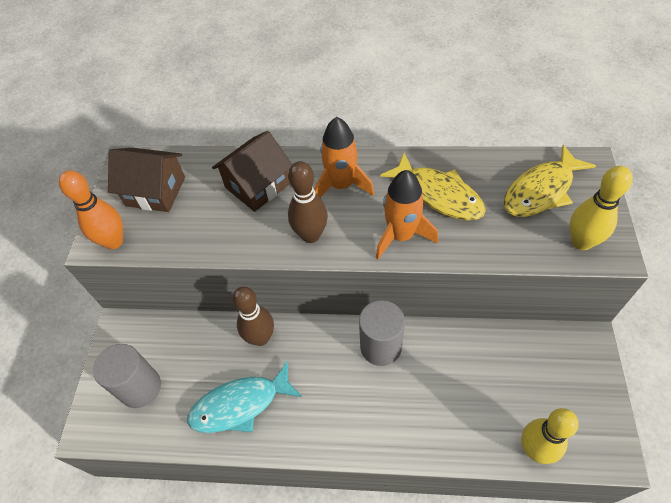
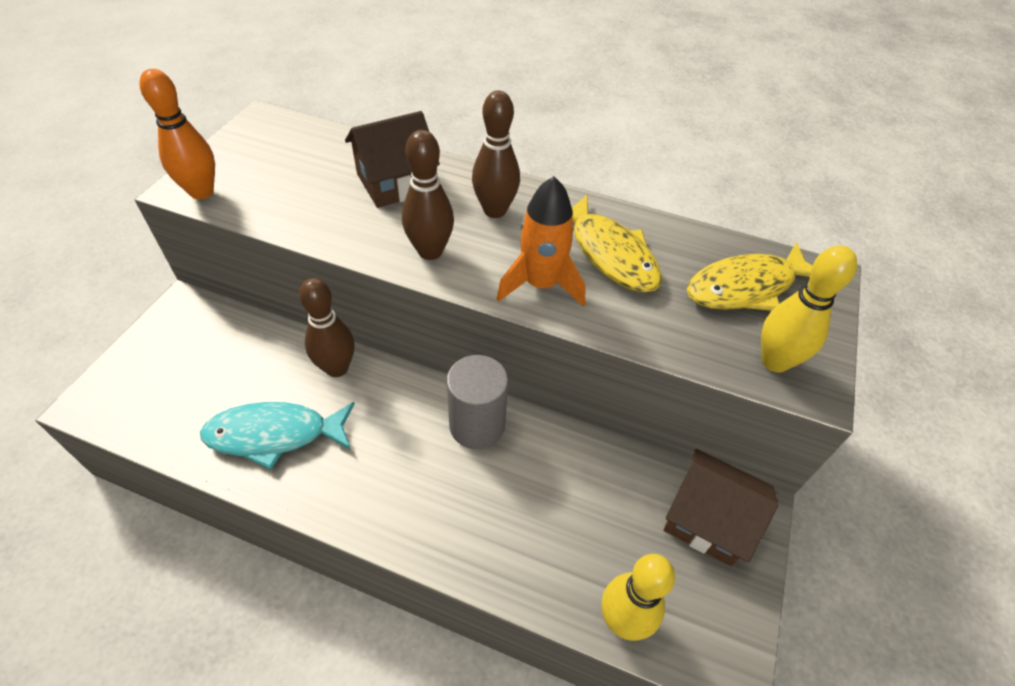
camera: 10 degrees right, 5 degrees down
(140, 387) = (171, 377): grey cylinder -> none
(155, 191) = (277, 156): brown house -> brown house (707, 519)
(341, 185) = (495, 210): orange rocket -> brown bowling pin

